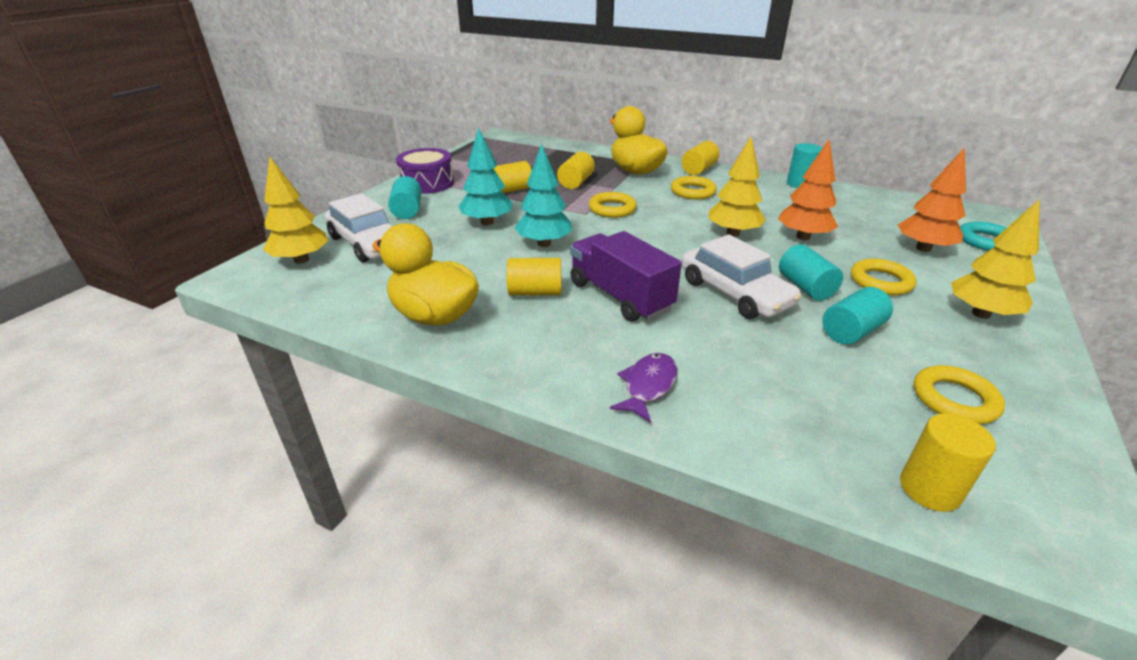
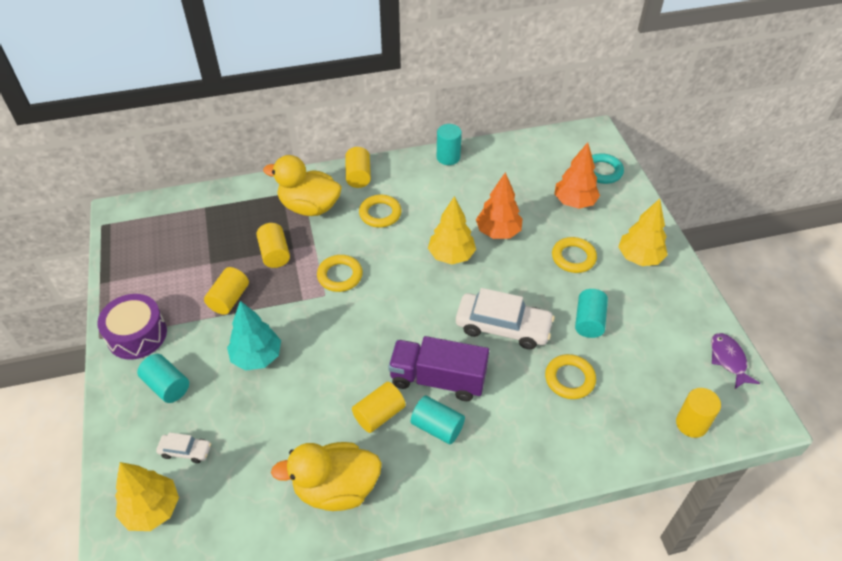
camera: 40 degrees left, 15 degrees up
(367, 243) = (185, 451): white car -> white car, size x0.49
(544, 243) = (331, 355): turquoise tree -> none
(648, 386) = (523, 450): purple fish -> purple fish (728, 360)
(805, 287) = (537, 292): turquoise cylinder -> turquoise cylinder (437, 427)
(954, 399) = (667, 348): yellow ring -> yellow ring (569, 379)

